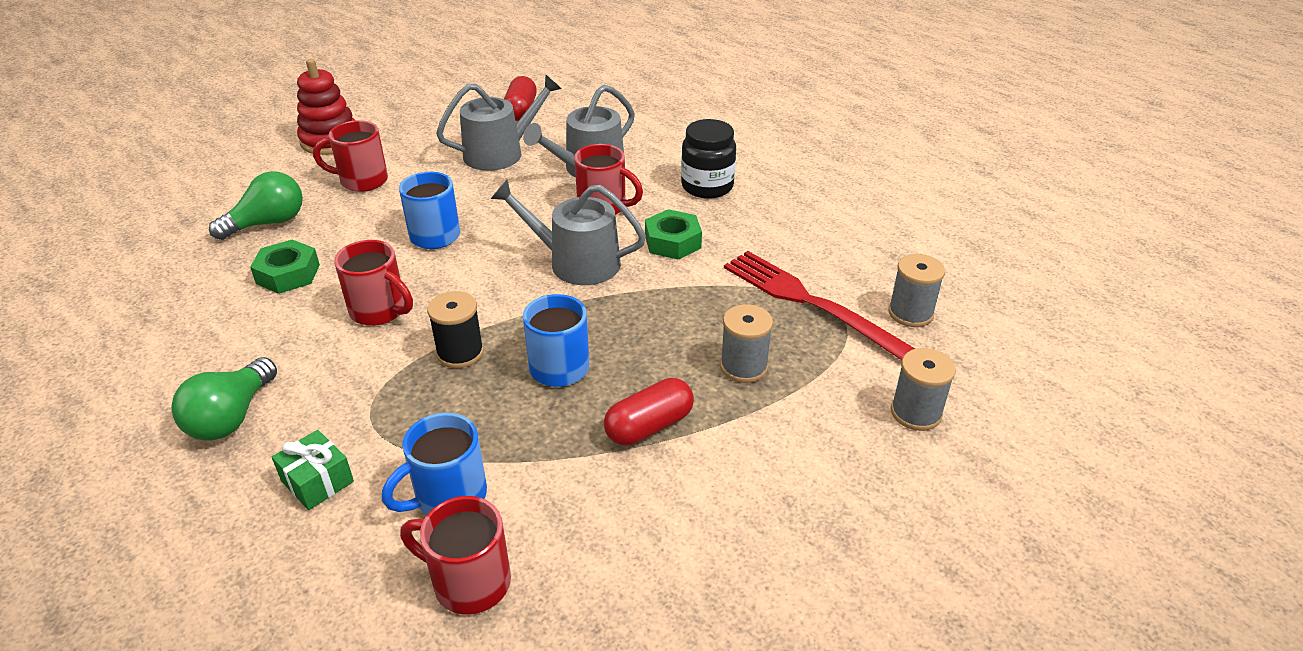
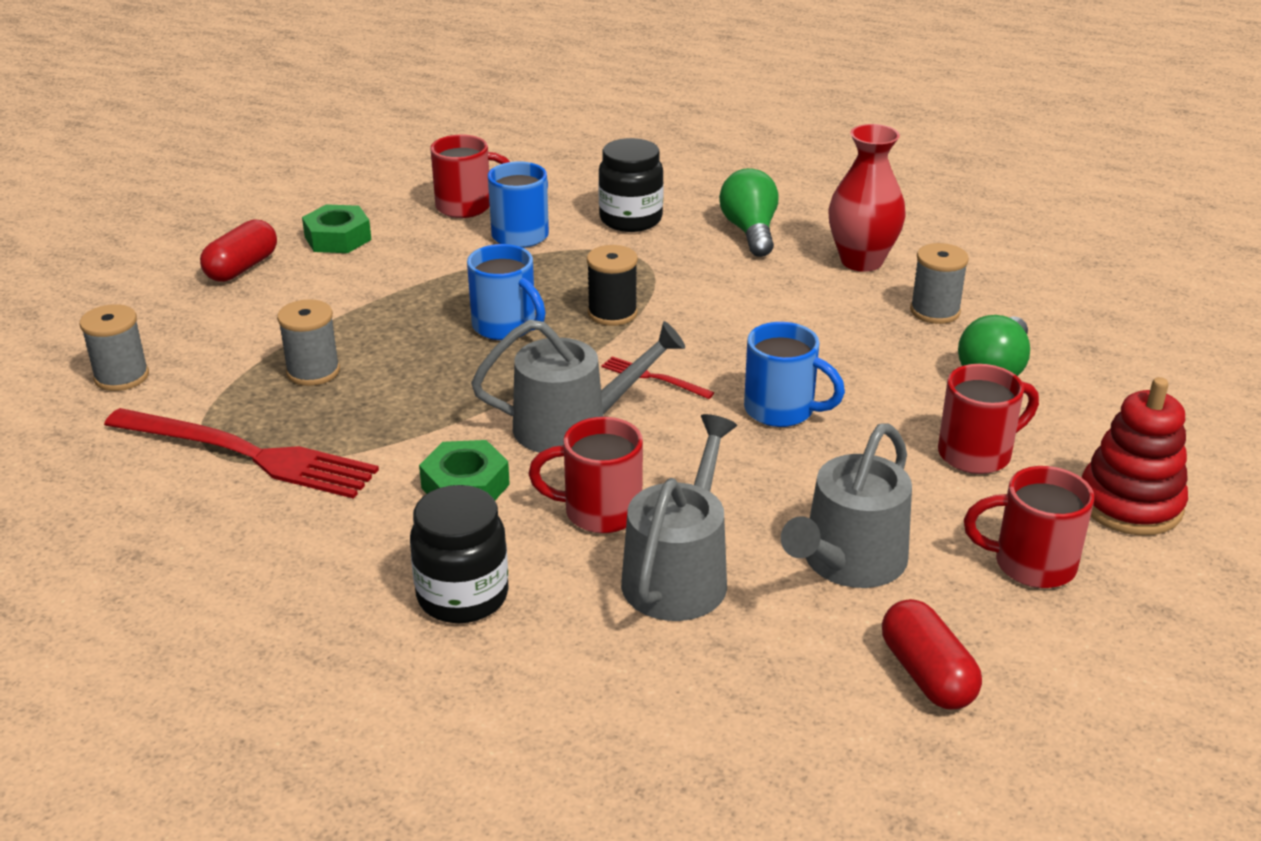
camera: 155 degrees right, 5 degrees down
(197, 344) = (861, 261): none -> red vase
(288, 274) = (879, 329): green nut -> green nut (338, 238)
(317, 481) = (630, 219): green gift -> black jar
(380, 311) = (735, 324): red mug -> red mug (1031, 564)
(489, 282) = (653, 378): none -> red fork
(649, 426) = (387, 307): red capsule -> red capsule (242, 268)
(910, 313) = (117, 475): grey spool -> grey spool (935, 311)

